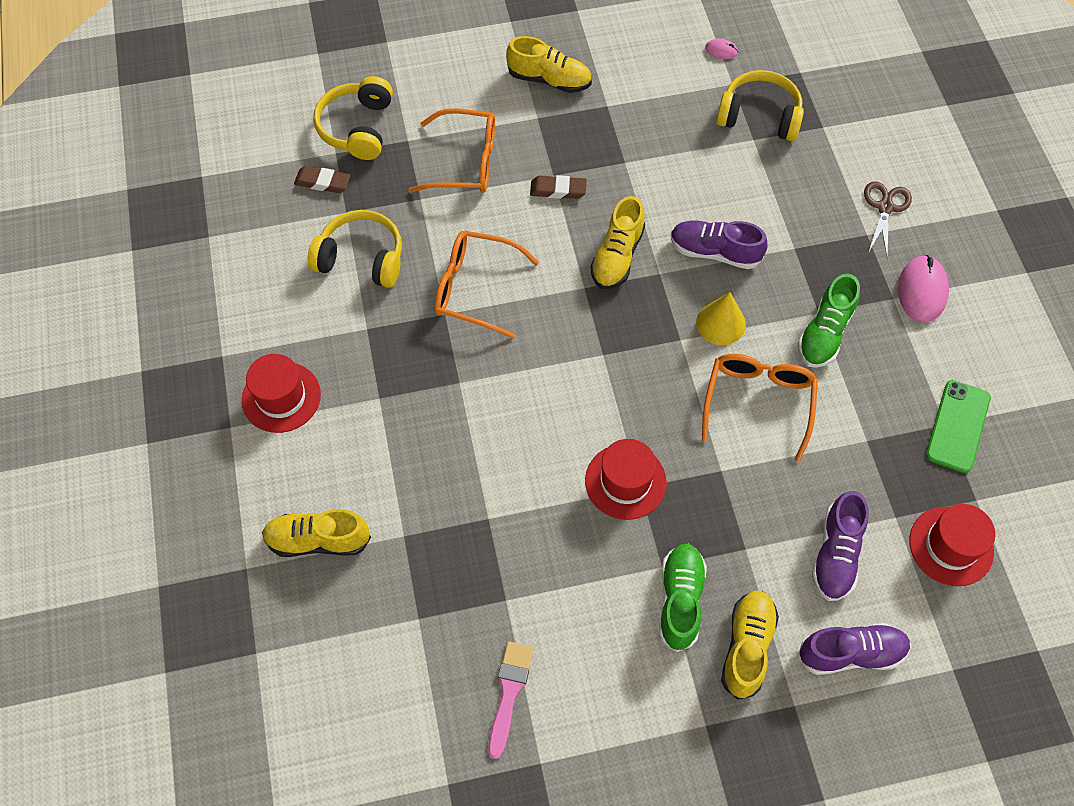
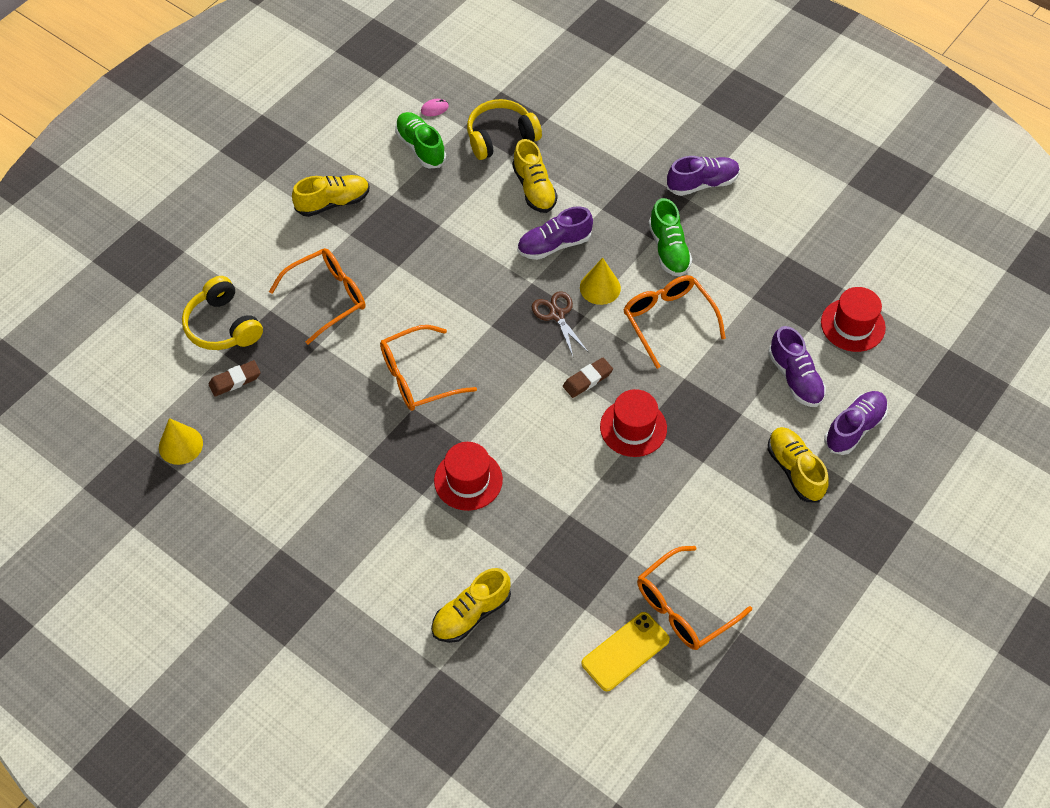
camera: 40 degrees left, 5 degrees down
(230, 207) = (180, 445): none -> yellow cone
(281, 397) = (352, 544): red hat -> red hat (468, 480)
(361, 258) = (317, 412): yellow headphones -> none
(416, 689) = (625, 651): none -> yellow phone
(509, 693) = (683, 607): pink brush -> orange glasses
(558, 190) = (411, 273): brown eraser -> brown eraser (587, 379)
(617, 256) = (493, 290): yellow shoe -> yellow shoe (534, 189)
(680, 600) = (732, 473): green shoe -> green shoe (420, 147)
(885, 207) = (633, 146): brown scissors -> brown scissors (557, 315)
(922, 291) = (702, 184): pink mouse -> purple shoe
(957, 426) = (794, 252): green phone -> none

